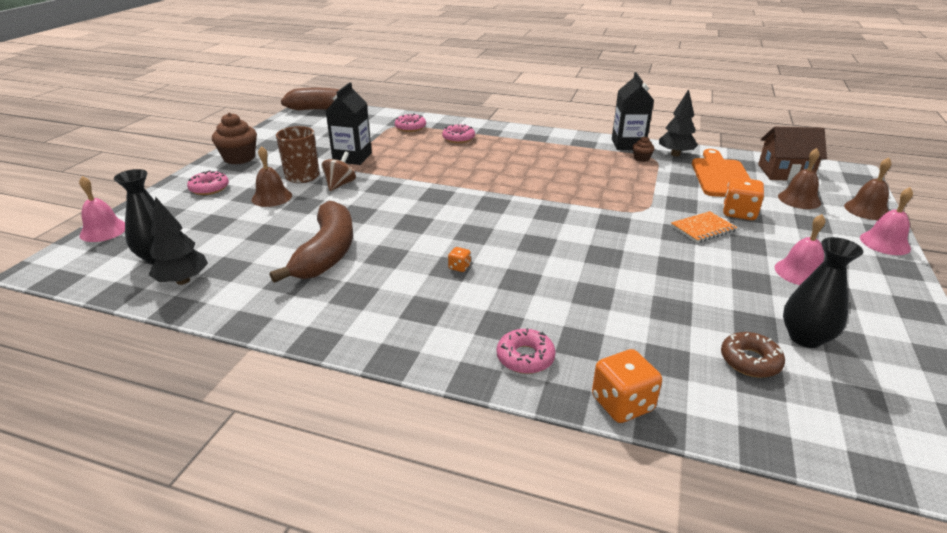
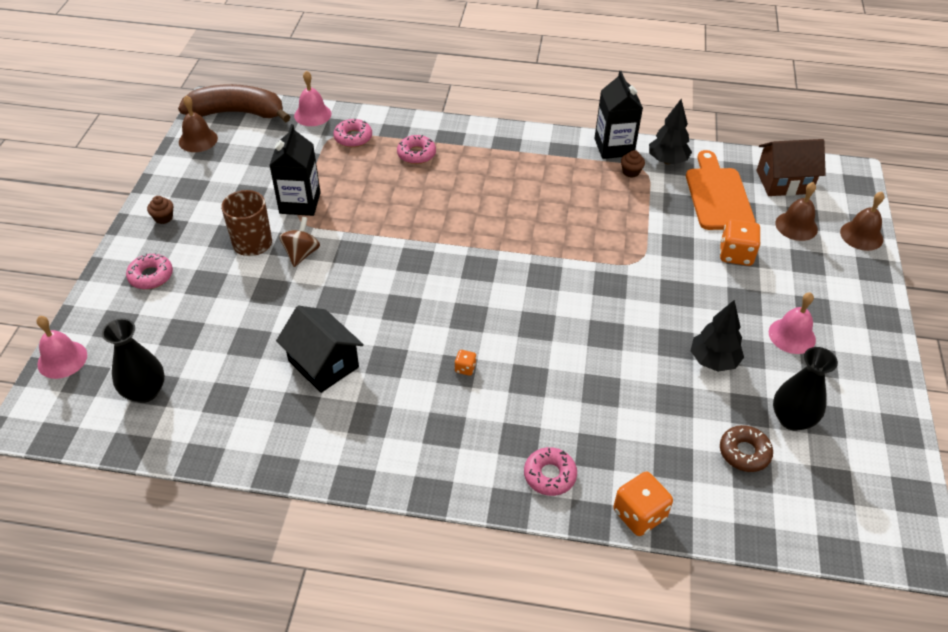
camera: 10 degrees left, 15 degrees up
(183, 281) = (188, 422): black tree -> black tree (713, 361)
(239, 158) = (163, 218): brown cupcake -> brown cupcake, size x0.50
(272, 197) = (230, 283): brown bell -> brown bell (198, 140)
(327, 252) = (323, 364): brown banana -> black house
(703, 229) = (700, 283): orange notebook -> none
(885, 243) = (873, 284): pink bell -> pink bell (312, 114)

